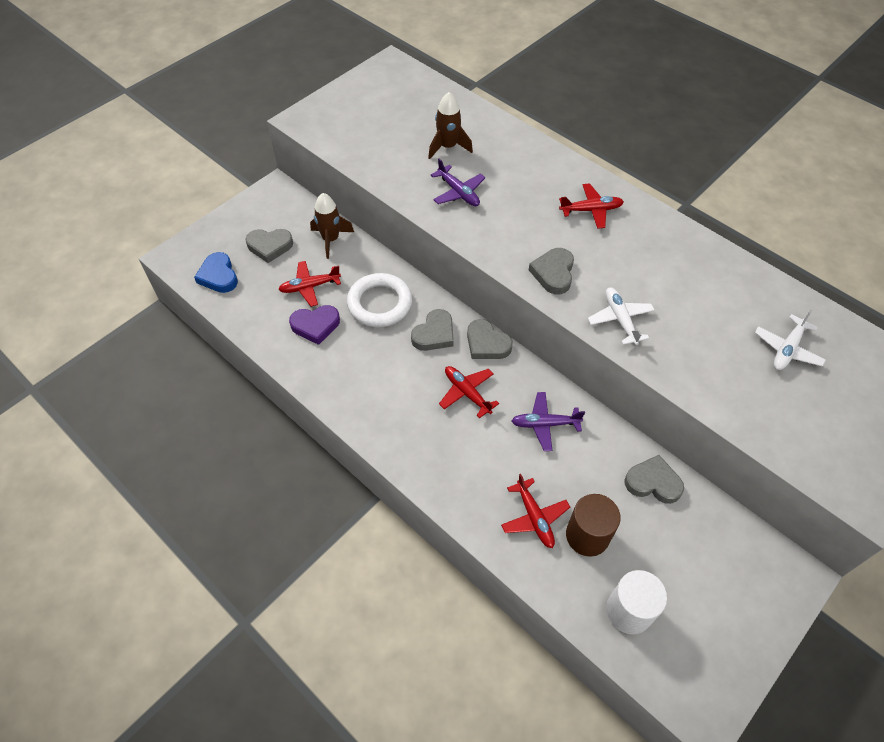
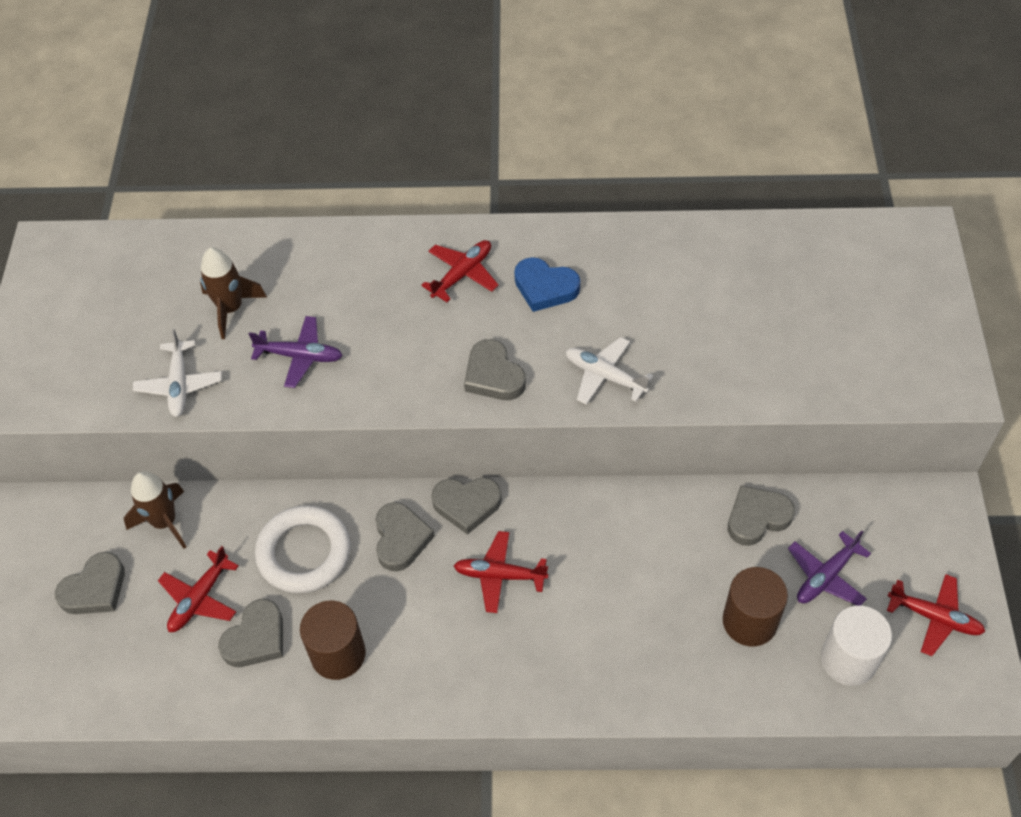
camera: 40 degrees left, 0 degrees up
(218, 276) = (67, 676): blue heart -> blue heart (545, 287)
(315, 325) = (256, 638): purple heart -> grey heart
(345, 365) = (338, 654): none -> brown cylinder
(534, 518) = (688, 647): red plane -> red plane (935, 617)
(544, 424) = (607, 543): purple plane -> purple plane (826, 576)
(787, 349) = (775, 290): white plane -> white plane (179, 385)

